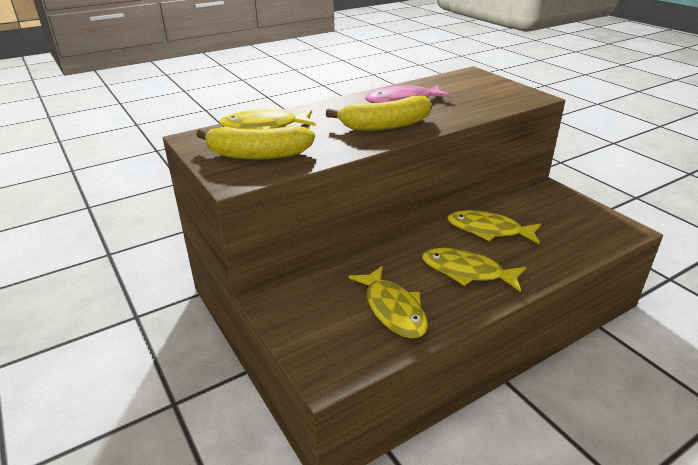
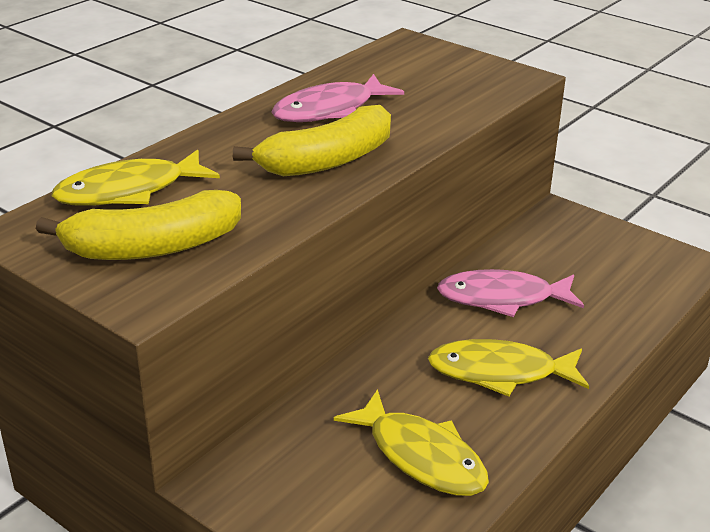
camera: 20 degrees left, 0 degrees up
(488, 230) = (502, 298): yellow fish -> pink fish

